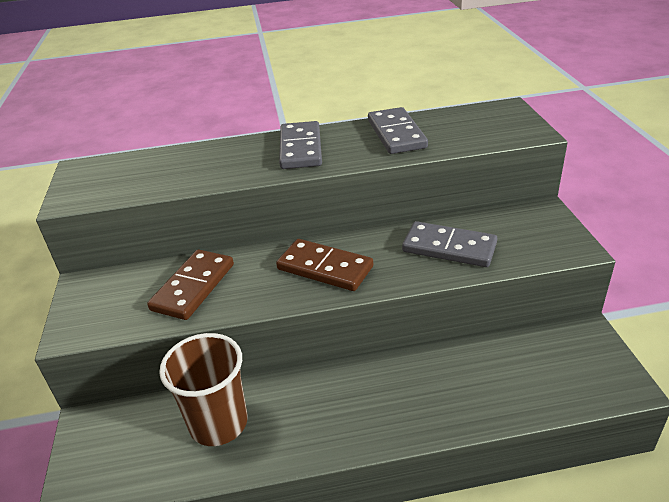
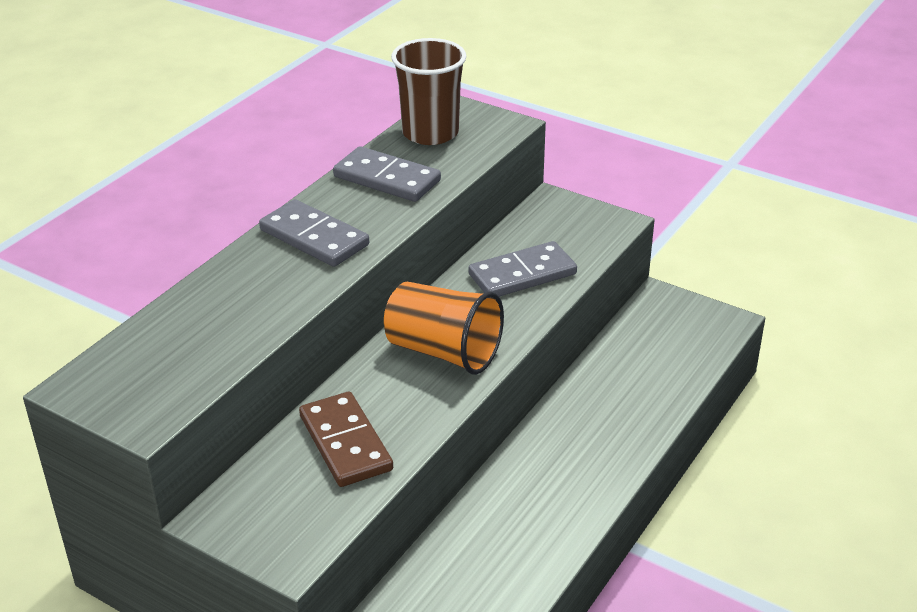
camera: 50 degrees left, 0 degrees up
(218, 423) = (479, 557): brown cup -> brown cup (430, 133)
(325, 268) = (443, 352): brown domino -> orange cup

